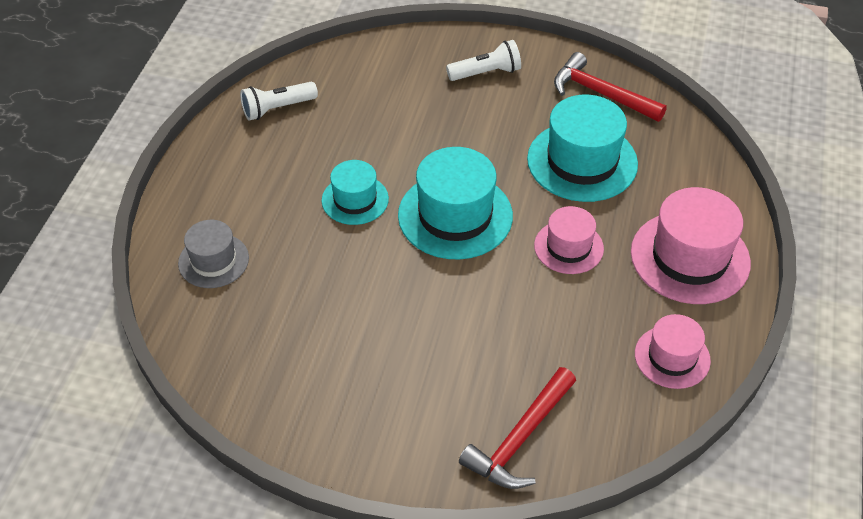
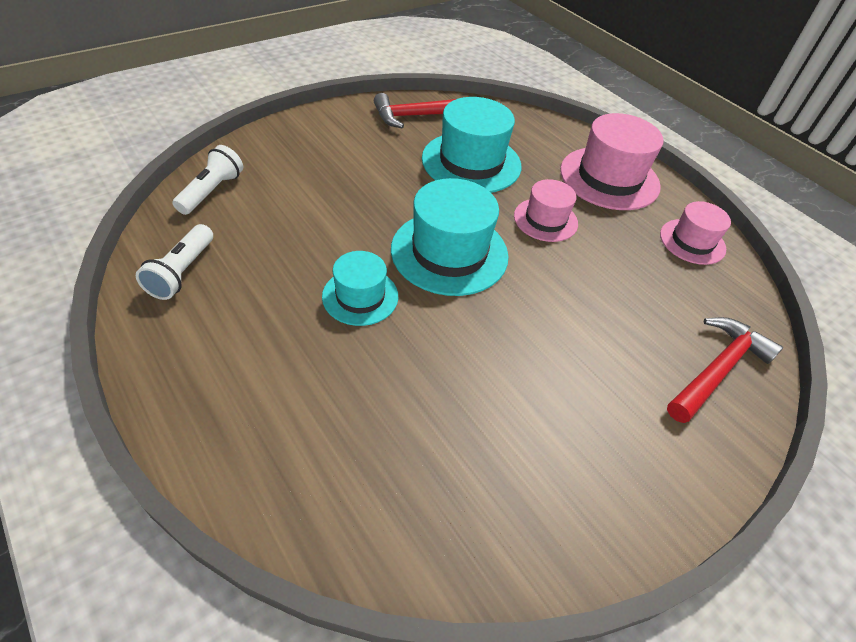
camera: 55 degrees left, 0 degrees up
(213, 260) = (308, 453): grey hat -> none
(486, 73) = (326, 144): white flashlight -> white flashlight (212, 191)
(520, 439) = (717, 369): red hammer -> red hammer turned 120 degrees counterclockwise

